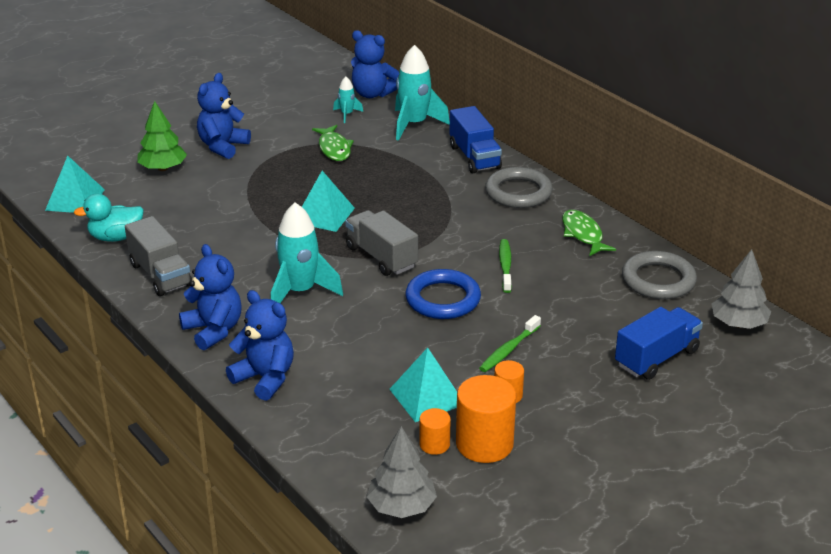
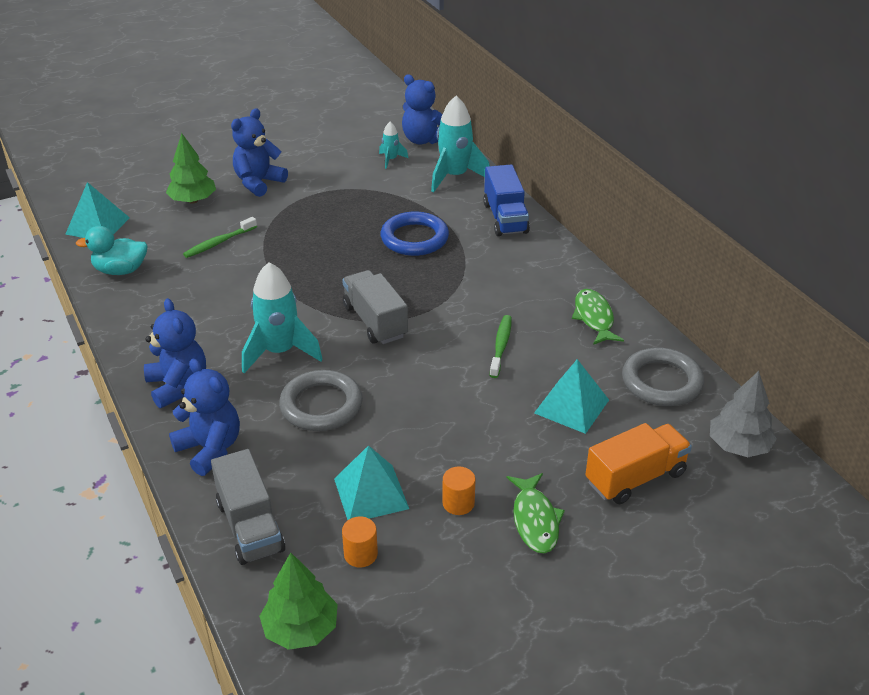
camera: 10 degrees right, 5 degrees up
(160, 275) = (148, 317): grey truck -> grey truck (250, 526)
(324, 215) = (332, 267): turquoise pyramid -> turquoise pyramid (571, 406)
(334, 148) = (366, 195): green fish -> green fish (535, 520)
(401, 506) = (300, 629): grey tree -> green tree
(443, 299) = (423, 377): blue ring -> blue ring (414, 238)
(484, 444) = (415, 561): orange cylinder -> none
(508, 350) = (475, 447): green toothbrush -> green toothbrush (219, 243)
(518, 192) = (539, 262): grey ring -> grey ring (321, 405)
(656, 358) = (635, 478): blue truck -> orange truck

